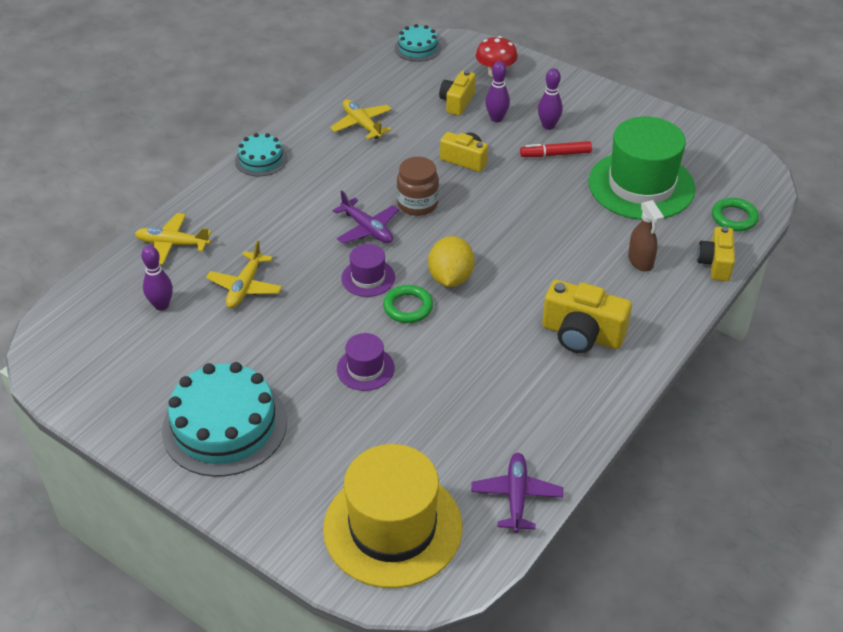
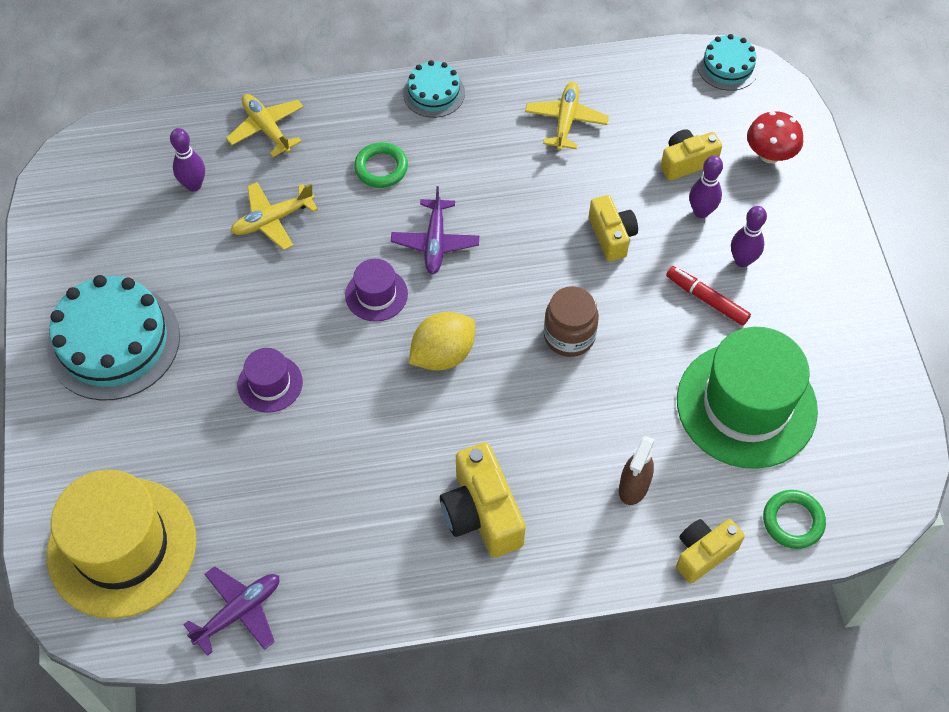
camera: 45 degrees right, 15 degrees up
(408, 307) = (373, 353): green ring -> green ring (381, 168)
(417, 204) = (509, 251): brown jar -> brown jar (569, 336)

